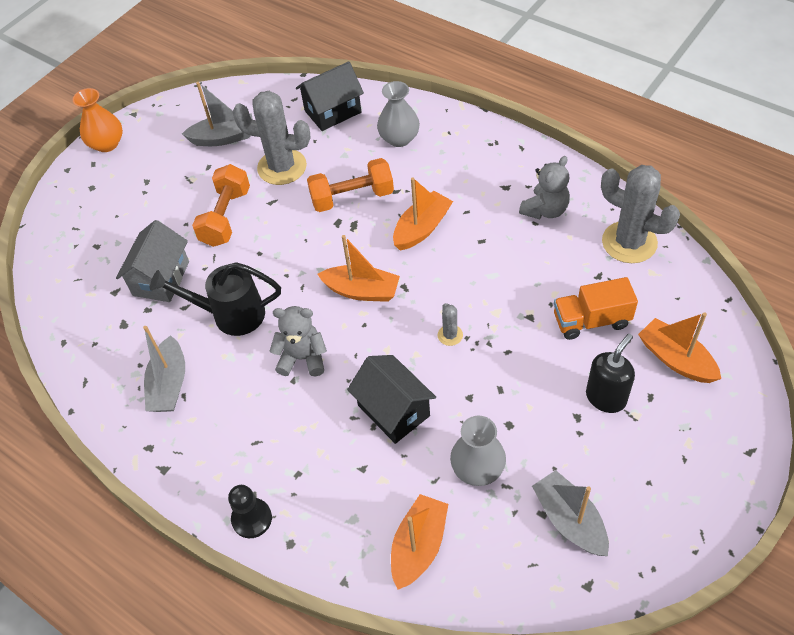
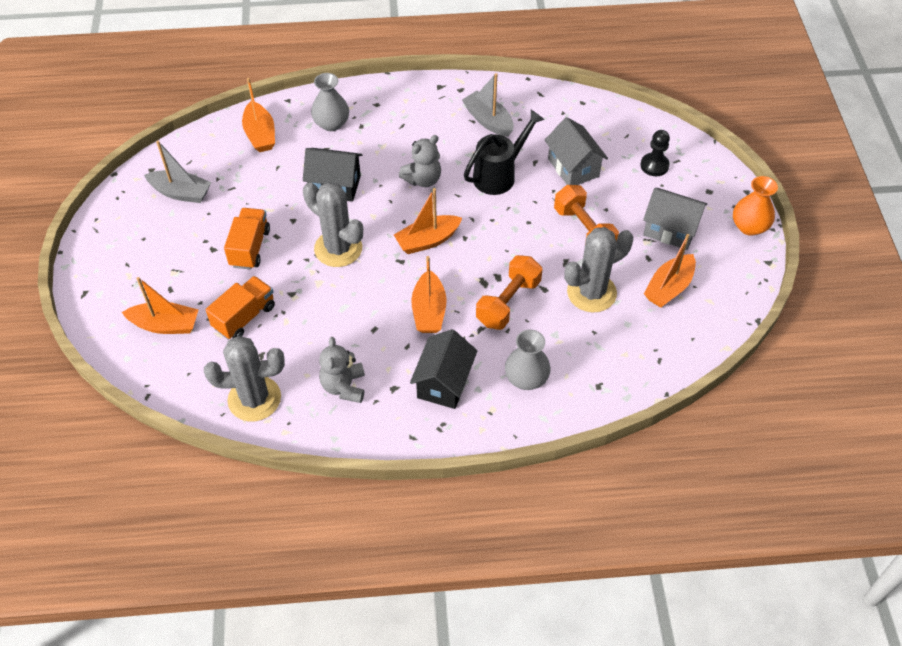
camera: 135 degrees right, 0 degrees up
(163, 176) = (670, 230): none -> grey house
(223, 138) = (669, 287): grey boat -> orange boat
(252, 519) = (365, 95): black pawn -> black pawn (654, 165)
(333, 111) = (611, 369): black house -> black house (444, 382)
(450, 335) = (338, 248): grey cactus -> grey cactus, size x2.26
(477, 468) = (256, 186): grey vase -> grey vase (331, 123)
(537, 393) = (250, 248): none -> orange truck
(606, 397) = (201, 271): black soap dispenser -> none

